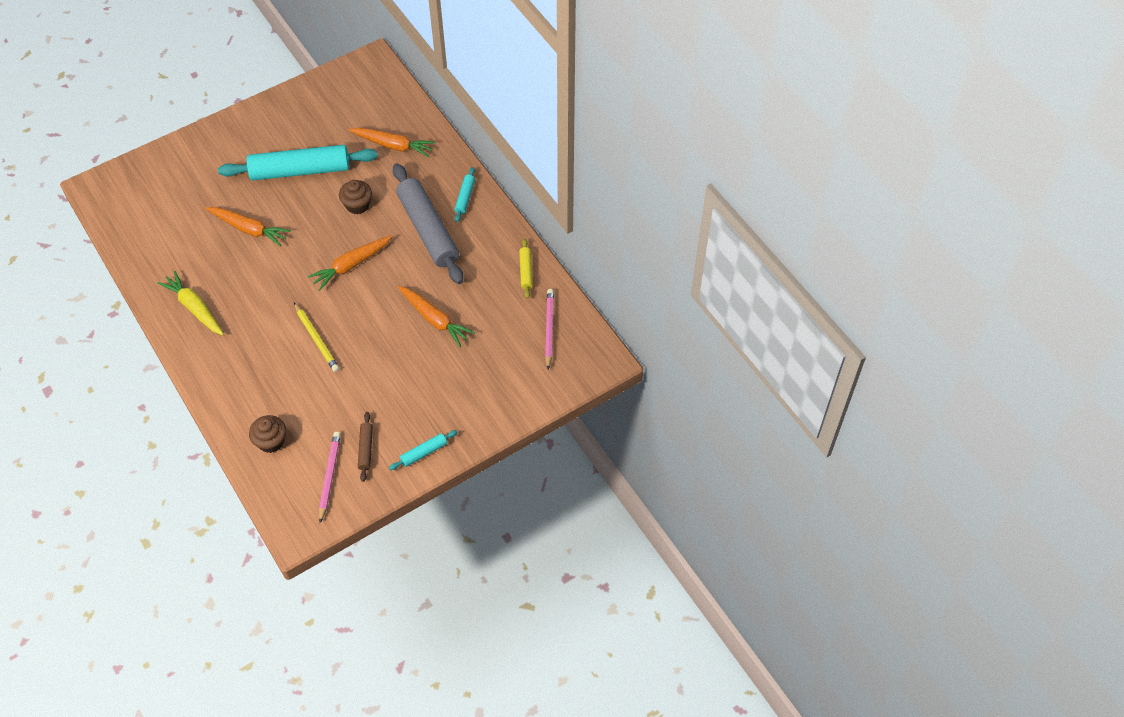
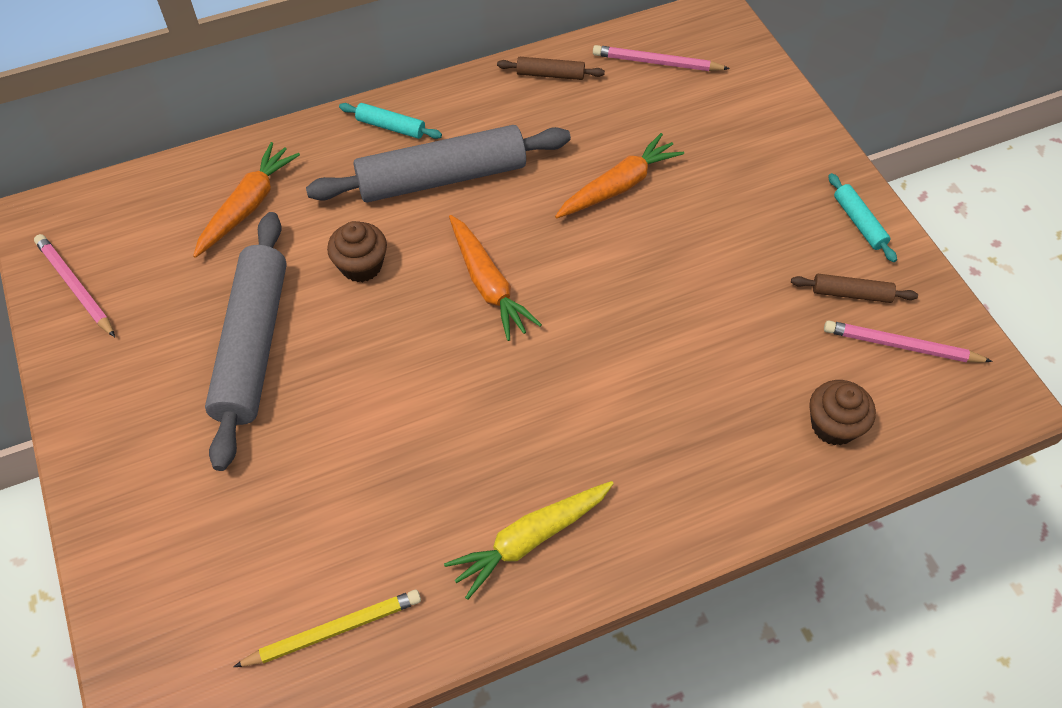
camera: 80 degrees left, 0 degrees up
(249, 229) = (365, 436): orange carrot -> none
(300, 170) = (252, 345): turquoise rolling pin -> grey rolling pin
(316, 339) = (633, 345): yellow pencil -> yellow pencil (334, 630)
(329, 89) = (75, 287): none -> pink pencil
(526, 271) = (550, 75): yellow rolling pin -> brown rolling pin

